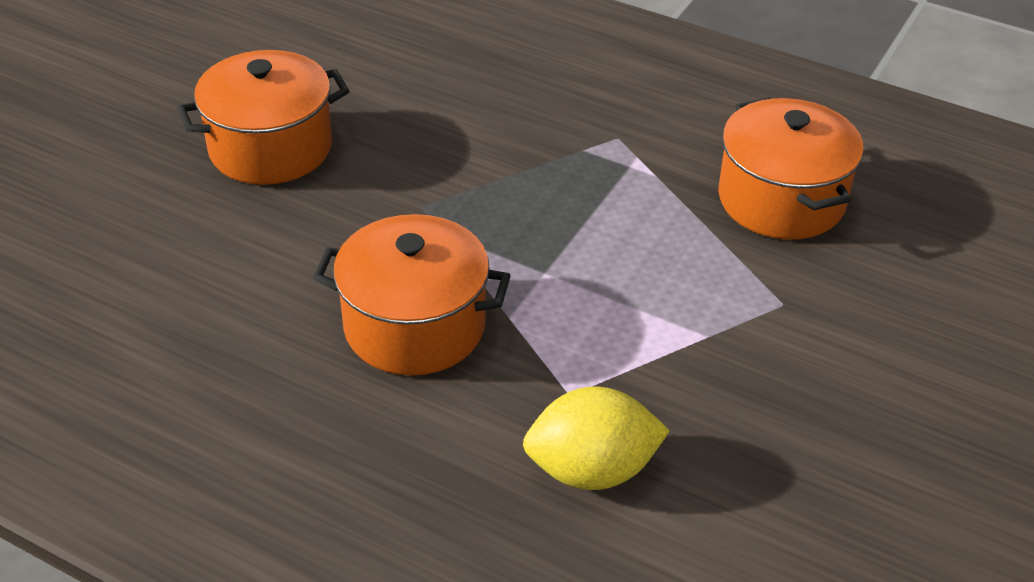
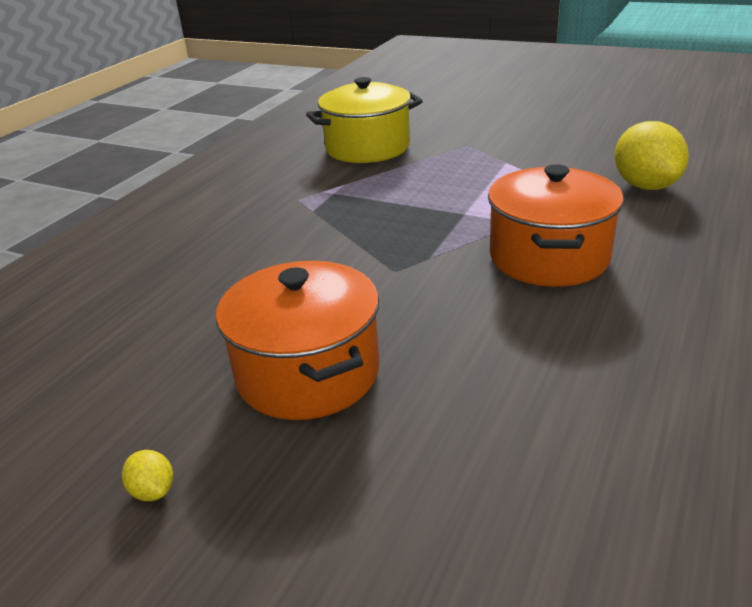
camera: 90 degrees left, 10 degrees down
(172, 84) = (153, 491): none -> yellow lemon
(781, 200) = (367, 148): orange pot -> yellow pot

